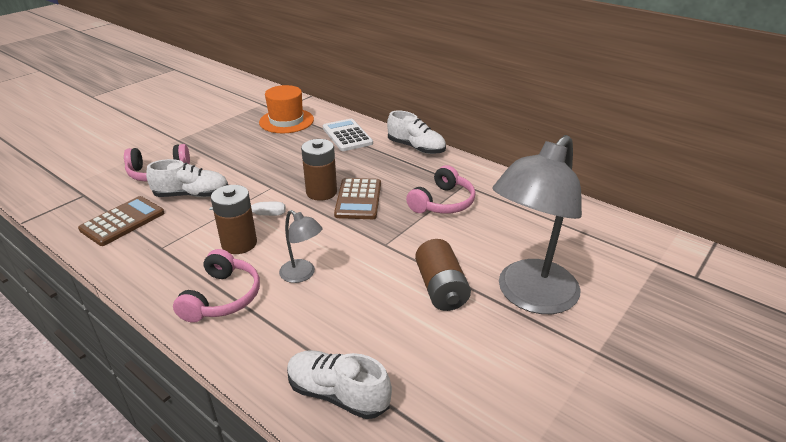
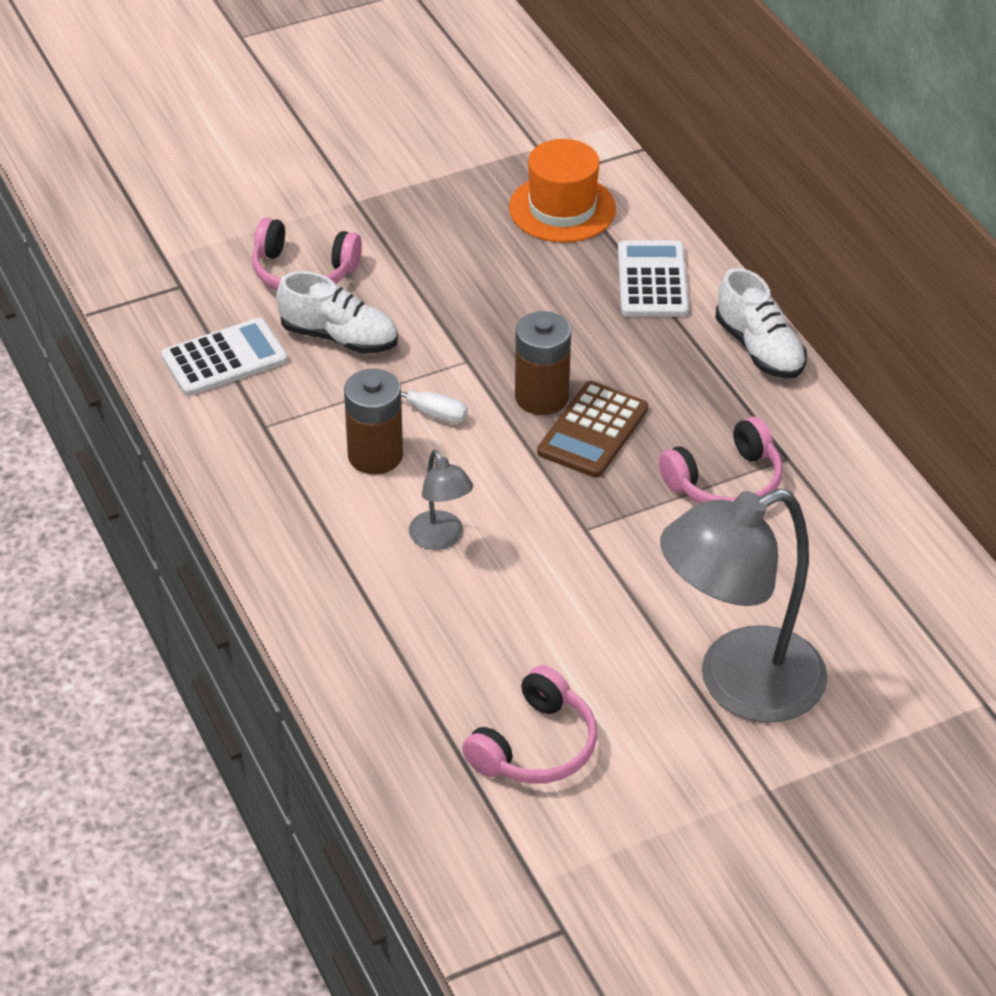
camera: 25 degrees right, 10 degrees up
(122, 221) = (224, 358): brown calculator -> white calculator
(222, 297) = (319, 537): pink headphones -> pink headphones (535, 746)
(338, 394) = (405, 717): white shoe -> none
(441, 288) = (621, 628): brown battery -> none

